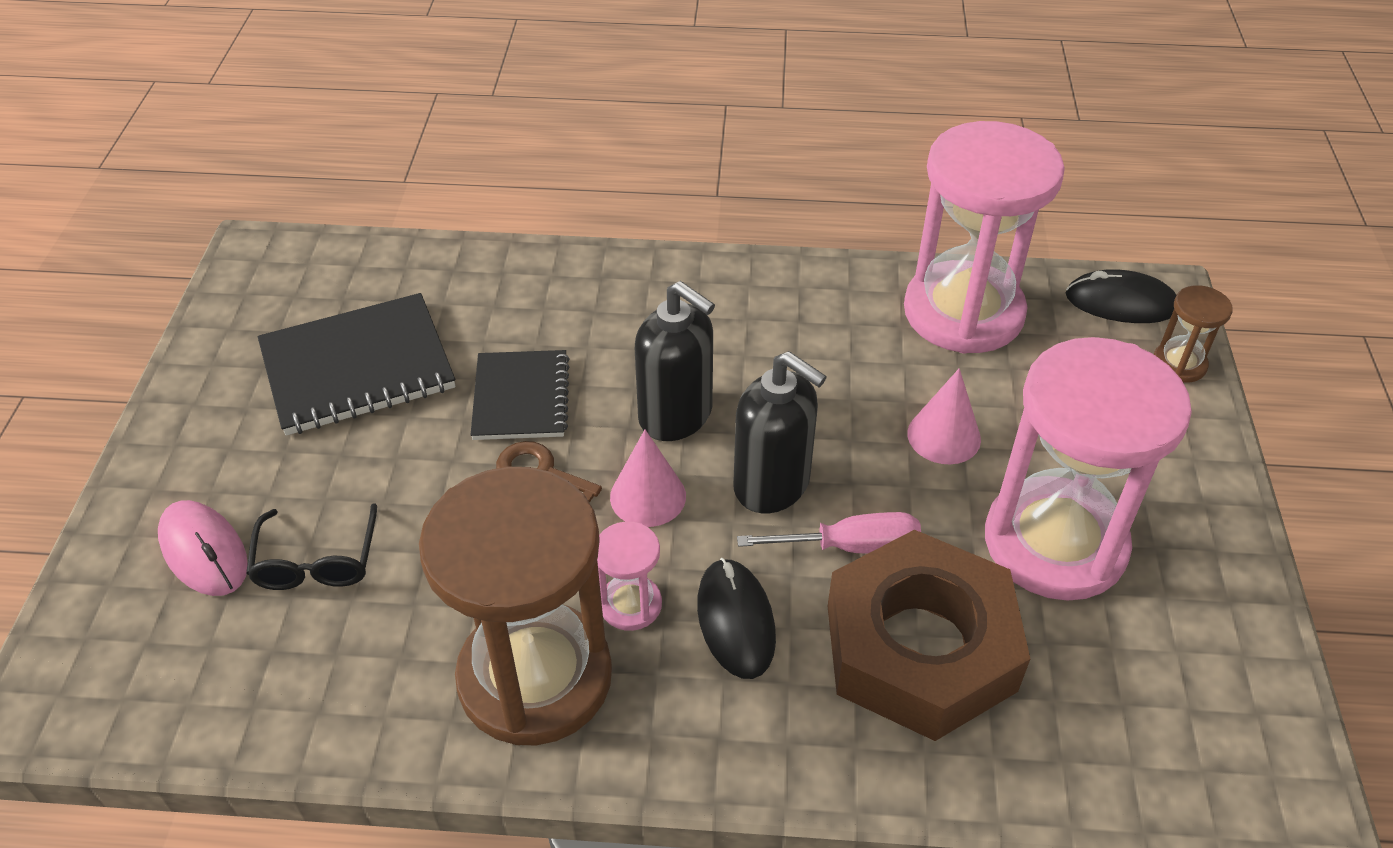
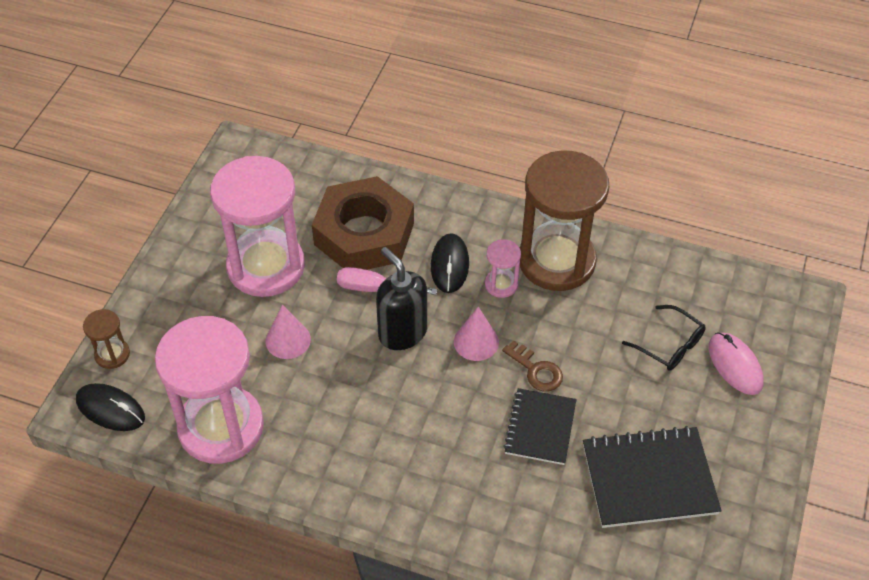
camera: 165 degrees left, 5 degrees up
(316, 561) = (669, 345): black glasses -> black glasses turned 120 degrees clockwise
(676, 415) = (444, 391): black soap dispenser -> none

